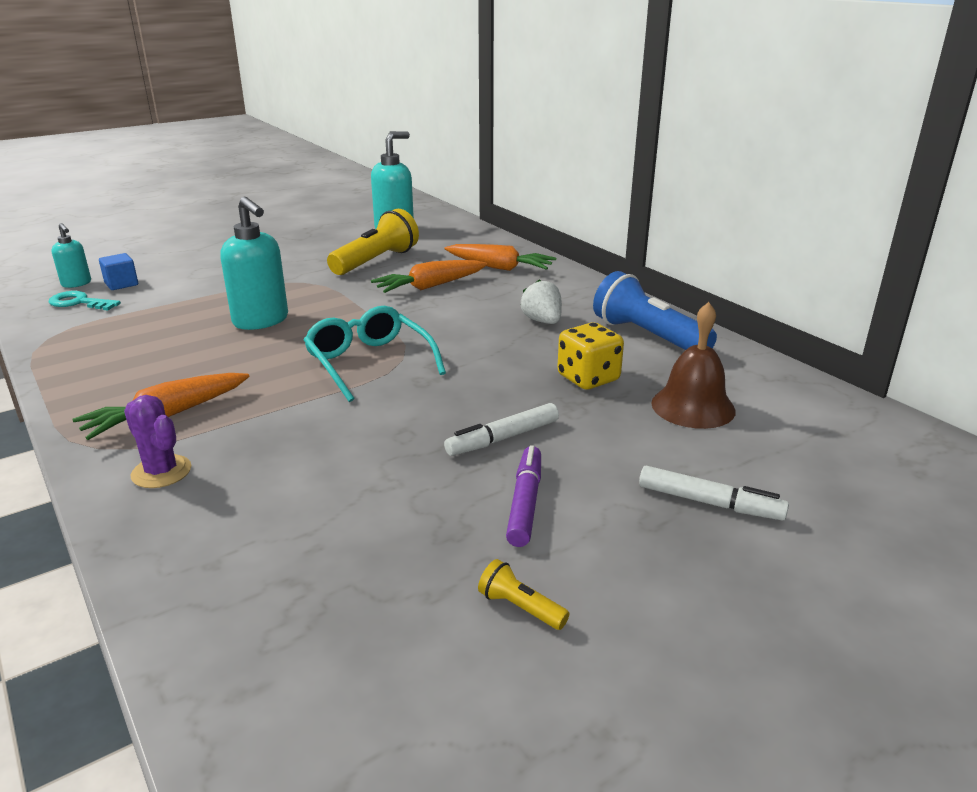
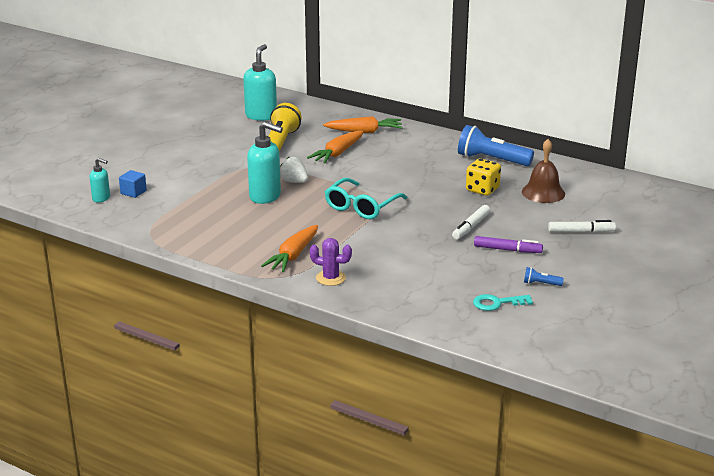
camera: 25 degrees left, 0 degrees up
(79, 302) = (128, 210): turquoise key -> turquoise key (497, 303)
(369, 363) = (362, 206): turquoise glasses -> turquoise glasses turned 90 degrees counterclockwise
(520, 607) = (541, 284): yellow flashlight -> blue flashlight
(525, 503) = (507, 250): purple marker -> purple marker turned 120 degrees clockwise
(542, 321) = (427, 163): white strawberry -> white strawberry (294, 182)

